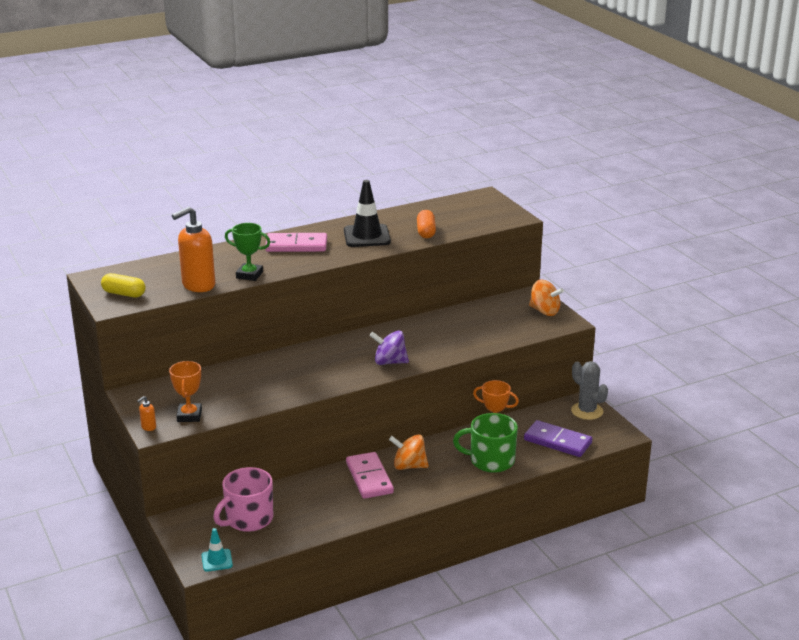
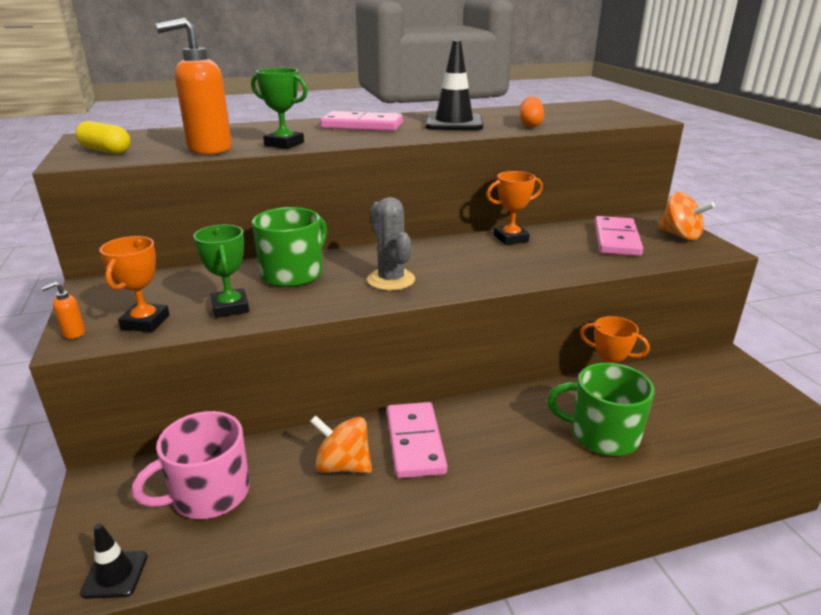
camera: 10 degrees right, 0 degrees up
(217, 560) = (115, 574): turquoise traffic cone -> black traffic cone
(239, 400) = (230, 307): none -> green trophy
(268, 370) = (293, 273): none -> green mug
(389, 362) = (464, 276): purple spinning top -> none
(409, 466) = (477, 429): orange spinning top -> orange spinning top (343, 465)
(419, 325) = (511, 238): none -> orange trophy
(497, 319) = (616, 239): none -> pink domino
(557, 441) = (703, 414): purple domino -> none
(587, 411) = (737, 373): grey cactus -> grey cactus (391, 280)

